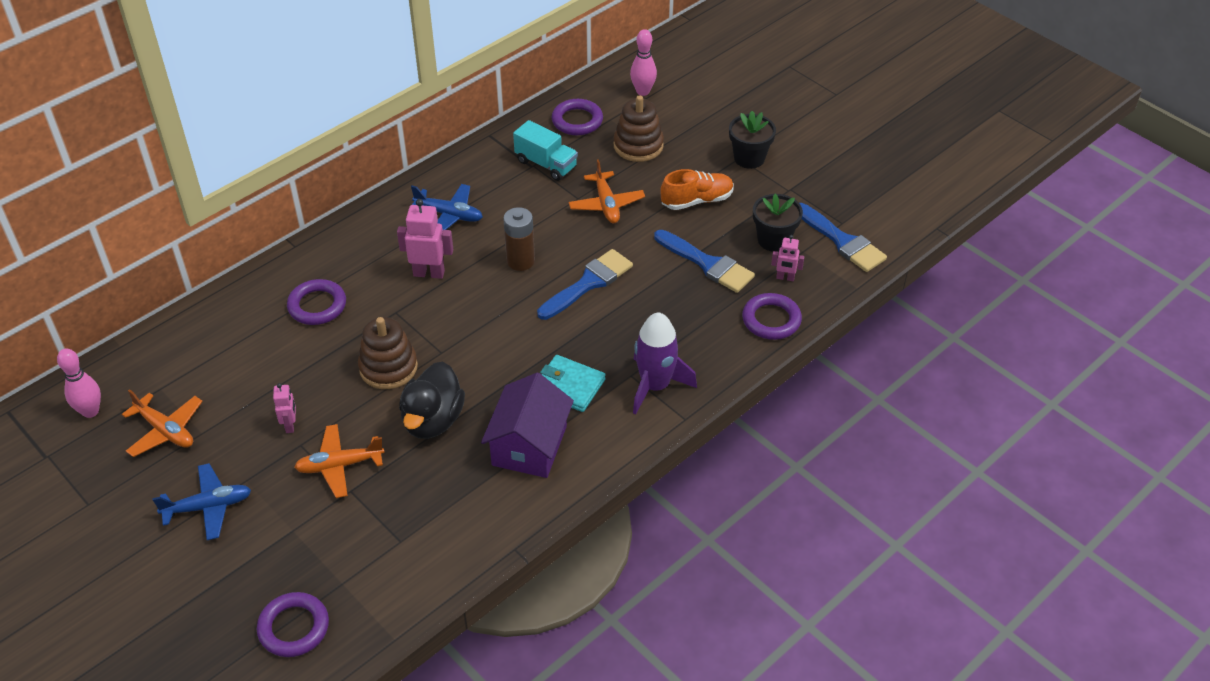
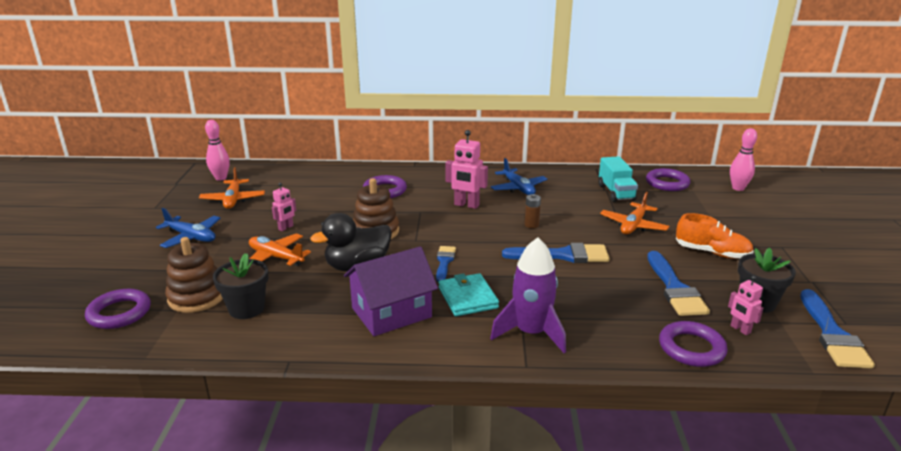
camera: 45 degrees right, 20 degrees down
(429, 273) = (466, 205): pink robot -> pink robot turned 150 degrees clockwise
(501, 360) = (444, 262): none -> blue brush
(520, 261) = (531, 225): brown battery -> brown battery, size x0.60
(638, 145) = (699, 209): brown stacking toy -> brown stacking toy (197, 297)
(749, 158) = (791, 250): black flower pot -> black flower pot (246, 309)

